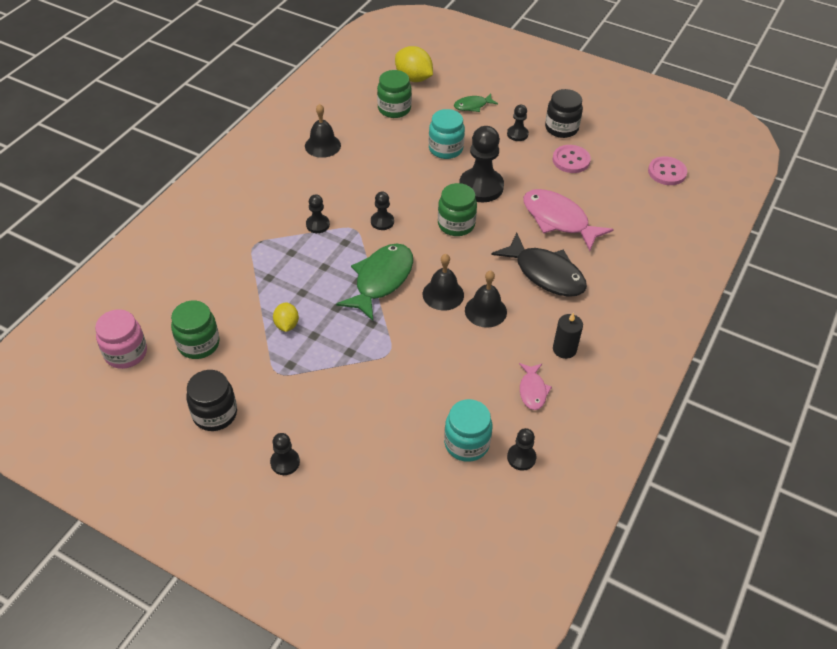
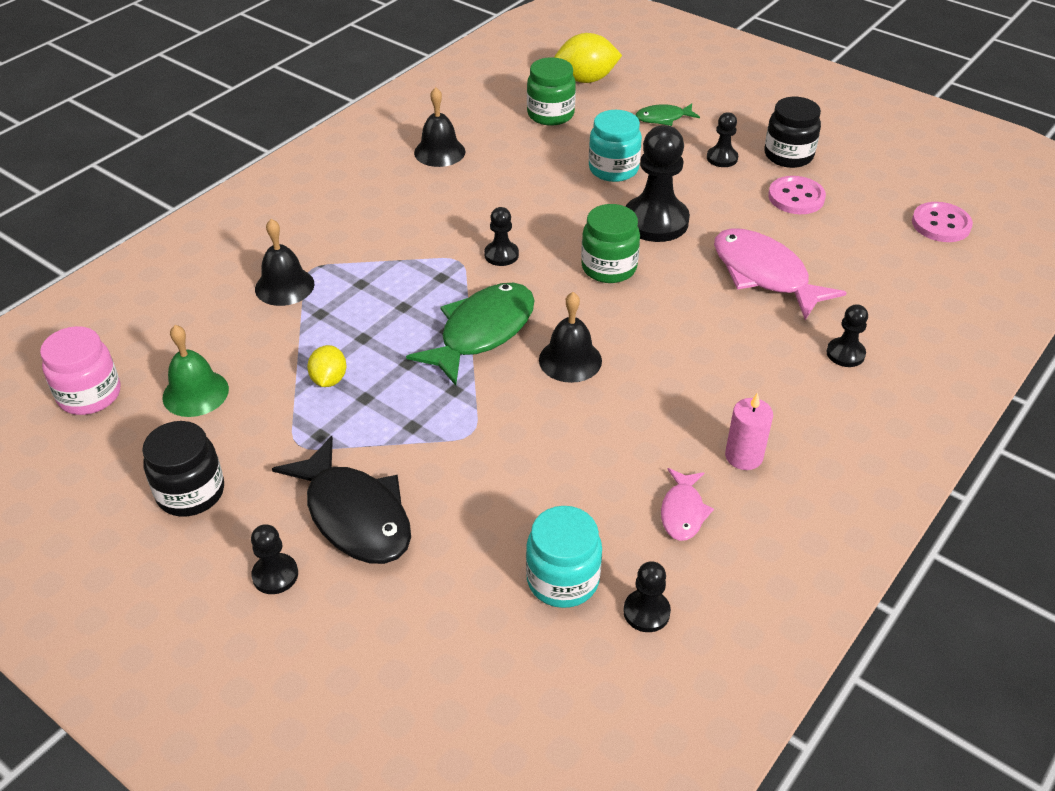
camera: 10 degrees right, 5 degrees down
(198, 344) = (195, 393): green jar -> green bell
(317, 225) = (407, 251): black pawn -> black pawn (845, 354)
(413, 78) = (586, 79): yellow lemon -> yellow lemon turned 60 degrees counterclockwise
(485, 311) = (630, 389): black bell -> black bell (284, 286)
(545, 273) = (732, 346): black fish -> black fish (355, 515)
(564, 349) = (744, 456): black candle -> pink candle

